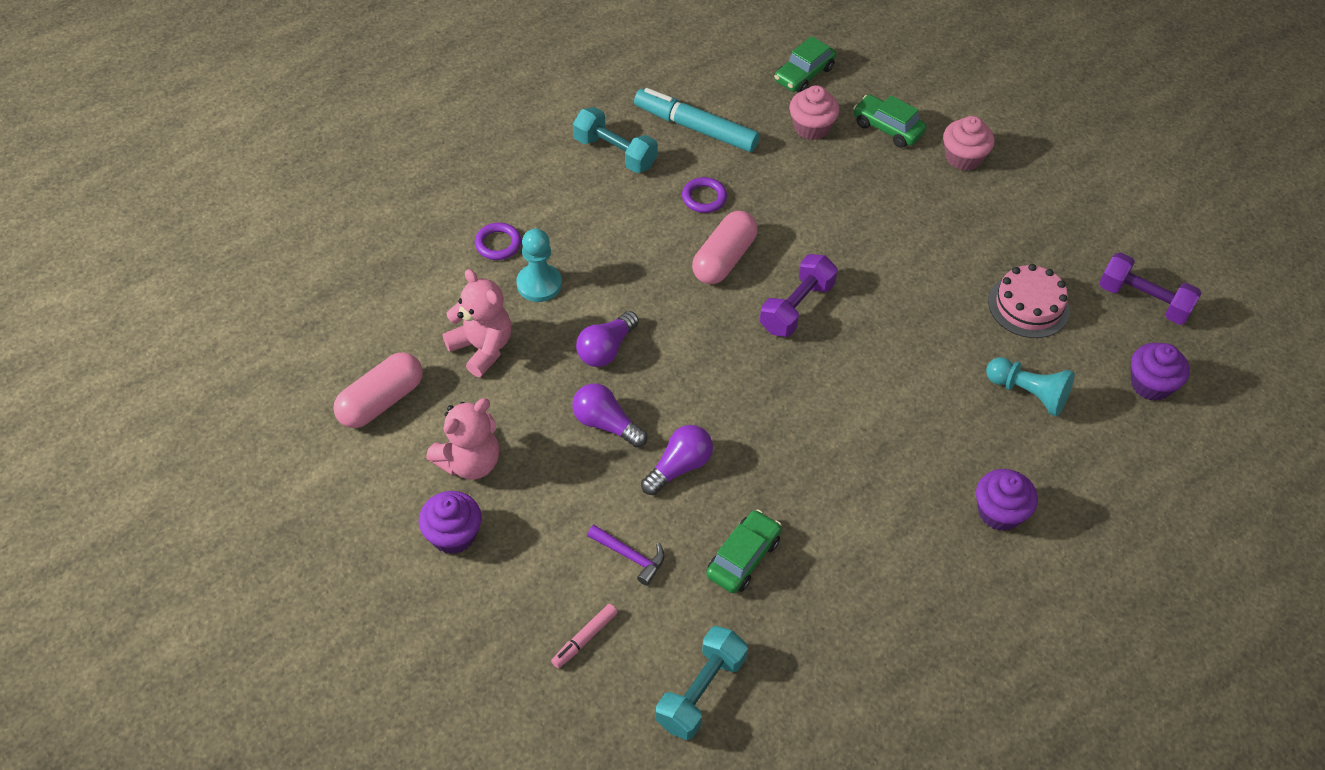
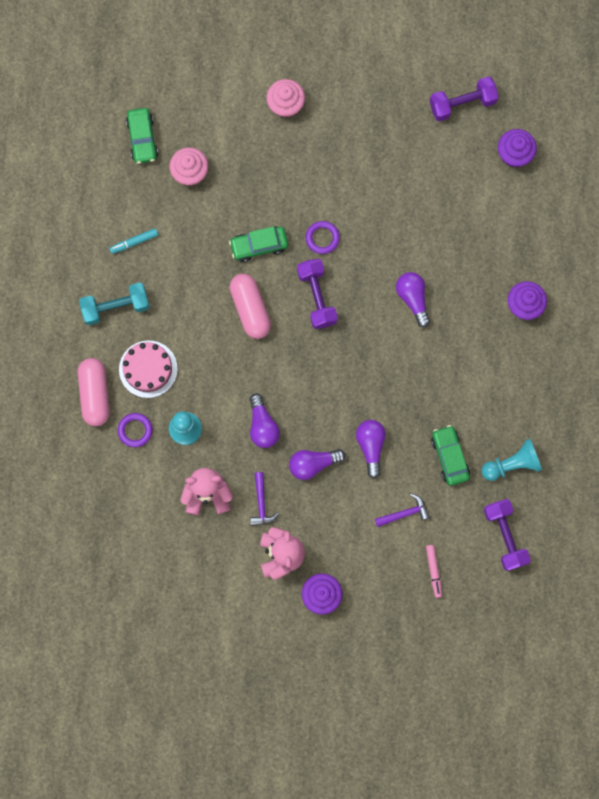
camera: 50 degrees left, 25 degrees up
(381, 401) = (202, 575): pink capsule -> pink capsule (95, 394)
(515, 404) = (261, 503): none -> purple hammer
(695, 128) = (134, 242): turquoise marker -> turquoise marker, size x0.49
(701, 691) = (505, 536): turquoise dumbbell -> purple dumbbell
(704, 198) = (195, 283): purple ring -> purple ring (322, 238)
(887, 128) = (227, 128): green car -> green car (259, 246)
(888, 396) = (413, 299): none -> purple light bulb
(1028, 306) = (416, 169): pink cake -> pink cake (148, 369)
(1028, 393) = (469, 223): turquoise pawn -> turquoise pawn (512, 464)

